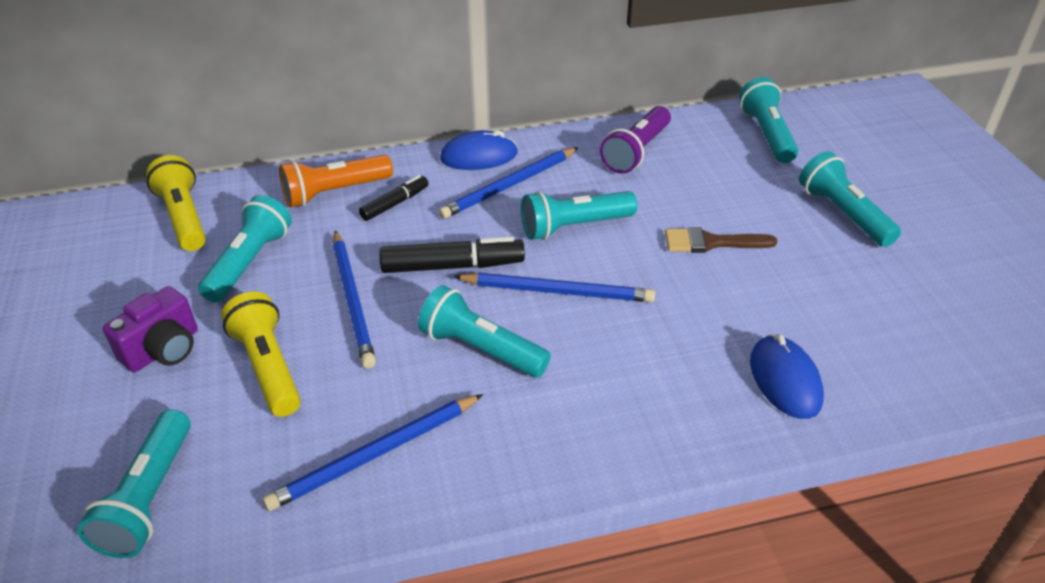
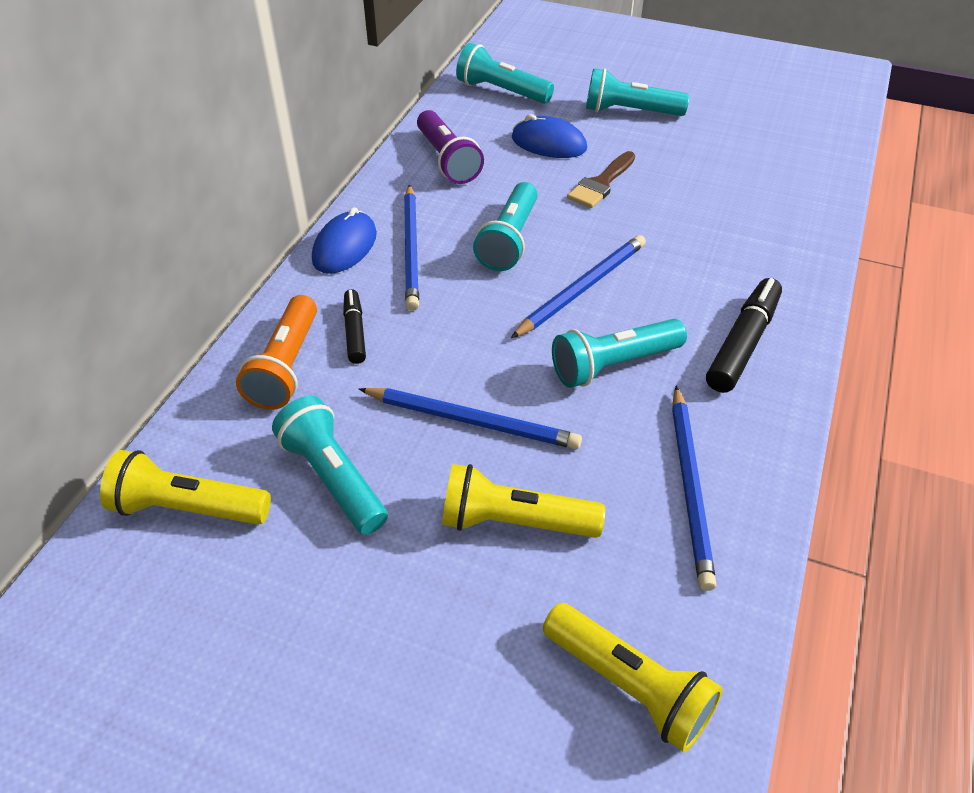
camera: 55 degrees left, 5 degrees up
(149, 498) = (629, 686): turquoise flashlight -> yellow flashlight
(163, 349) = (411, 603): purple camera -> none
(452, 266) = (488, 334): black marker -> black marker (742, 344)
(785, 380) = (774, 228): blue mouse -> blue mouse (548, 143)

